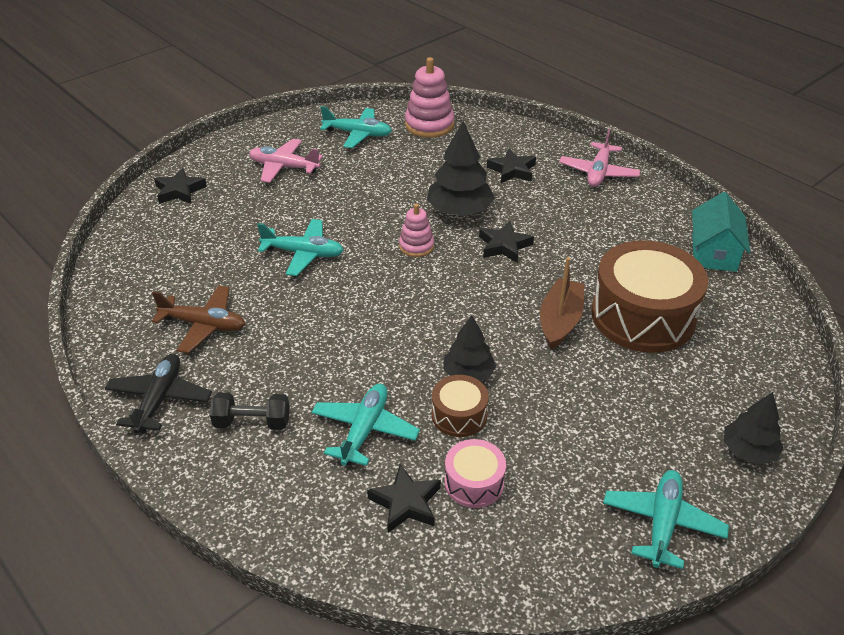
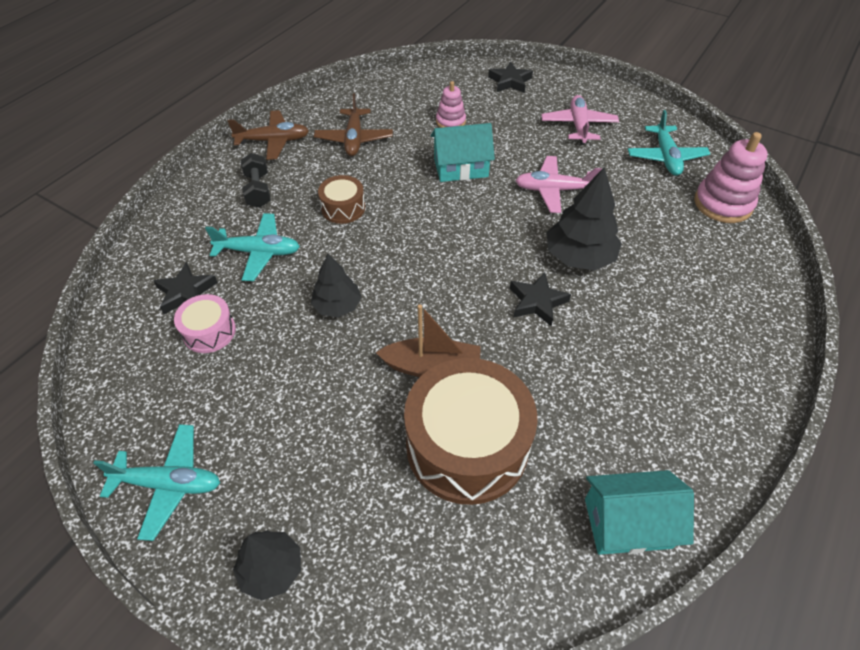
camera: 75 degrees right, 10 degrees up
(159, 399) = (273, 141): black plane -> brown plane
(303, 253) = (461, 167): turquoise plane -> turquoise house
(416, 246) = (504, 236): pink stacking toy -> pink stacking toy (450, 121)
(459, 415) = (285, 308): brown drum -> brown drum (343, 208)
(512, 170) = (682, 287): black star -> none
(598, 172) = (734, 372): pink plane -> pink plane (553, 190)

